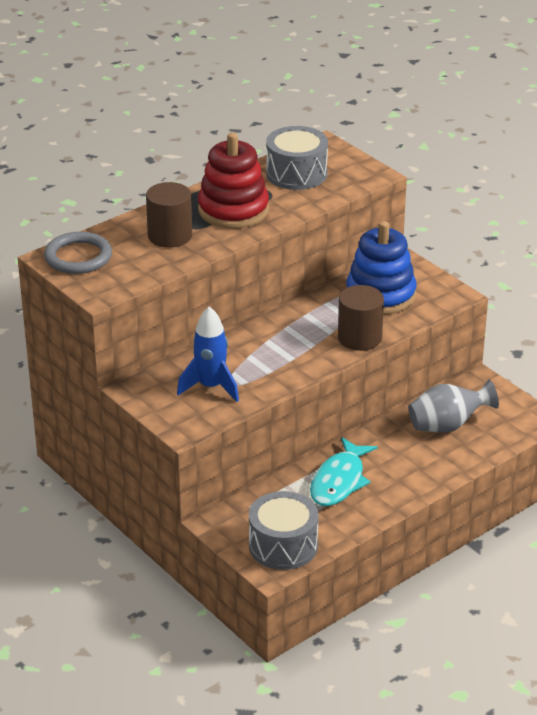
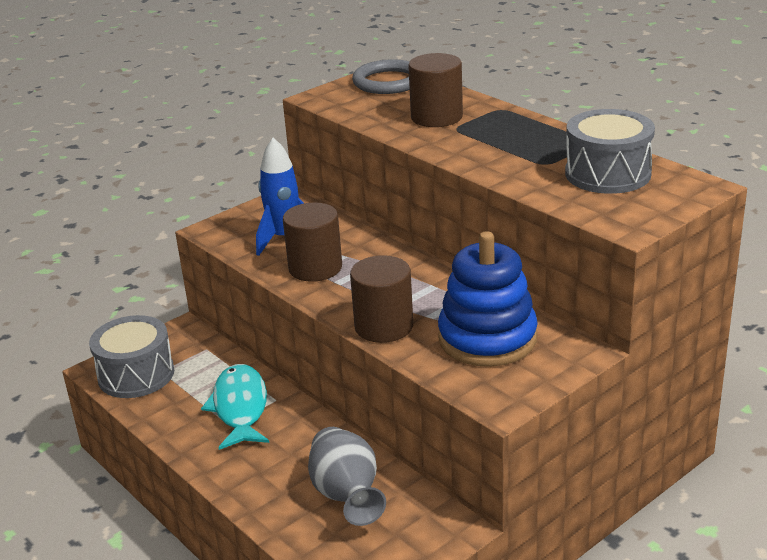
camera: 90 degrees right, 5 degrees down
(233, 210) = (502, 144): red stacking toy -> none
(266, 370) = (315, 268): none -> brown cylinder
(339, 481) = (240, 408): turquoise fish -> turquoise fish turned 60 degrees clockwise

